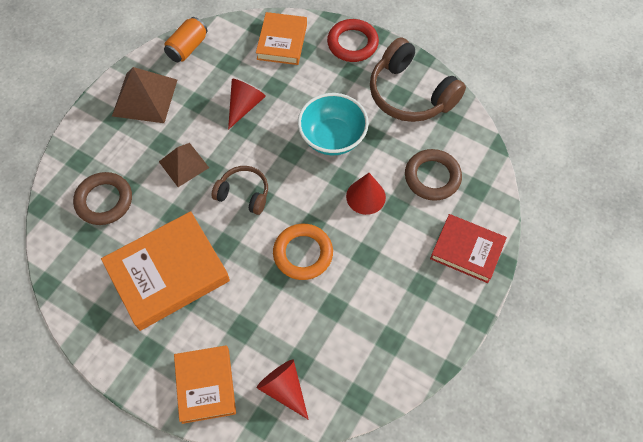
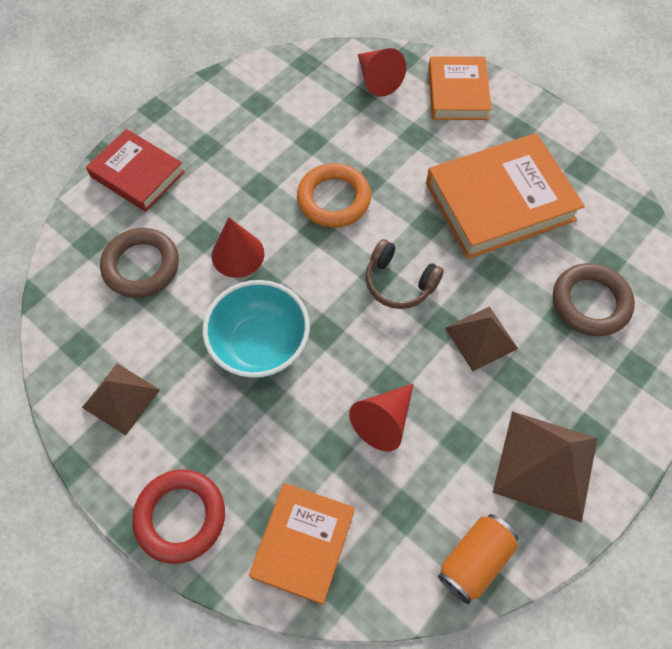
camera: 170 degrees left, 0 degrees up
(410, 94) = (121, 398): brown headphones -> brown pyramid

